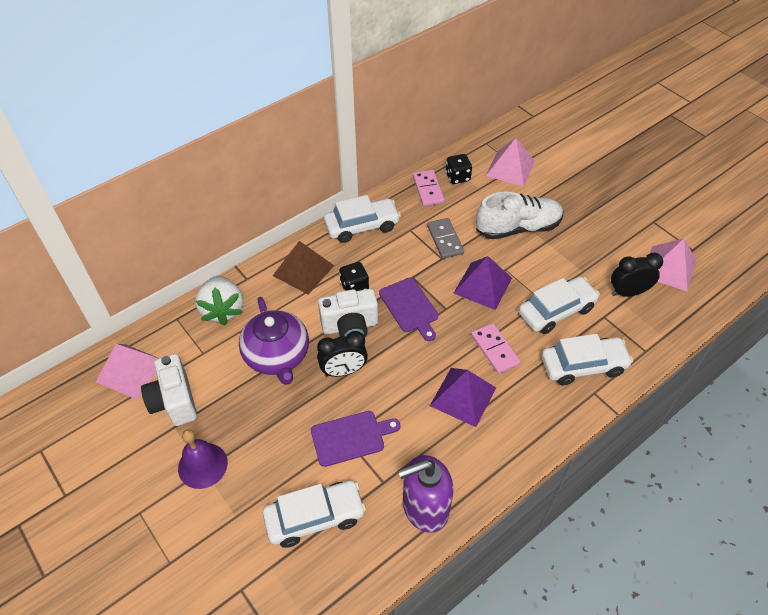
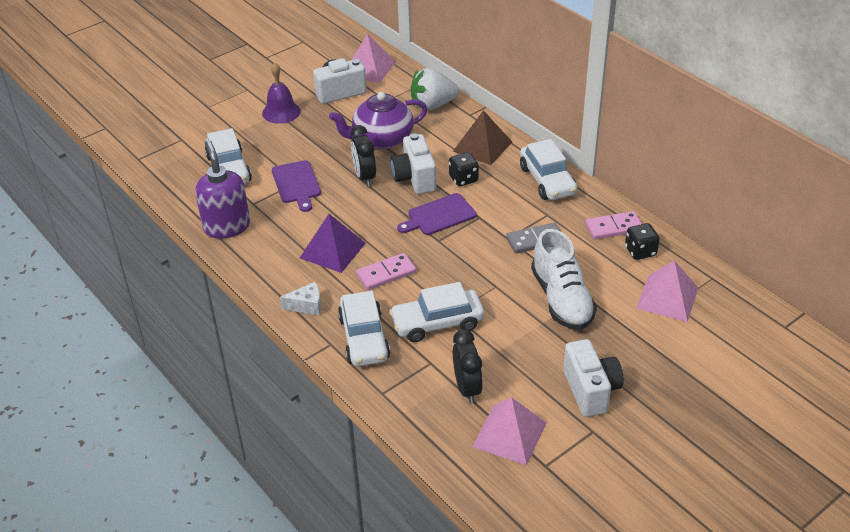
camera: 90 degrees right, 10 degrees down
(483, 285) = (470, 267): purple pyramid -> none
(546, 415) = (307, 306): none -> white cheese
(556, 311) = (437, 323): white car -> white car turned 105 degrees clockwise
(614, 219) = (591, 390): none -> white camera

